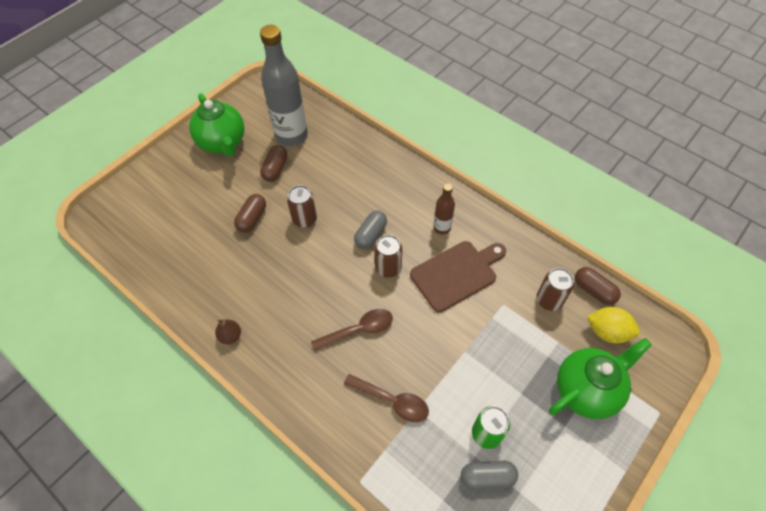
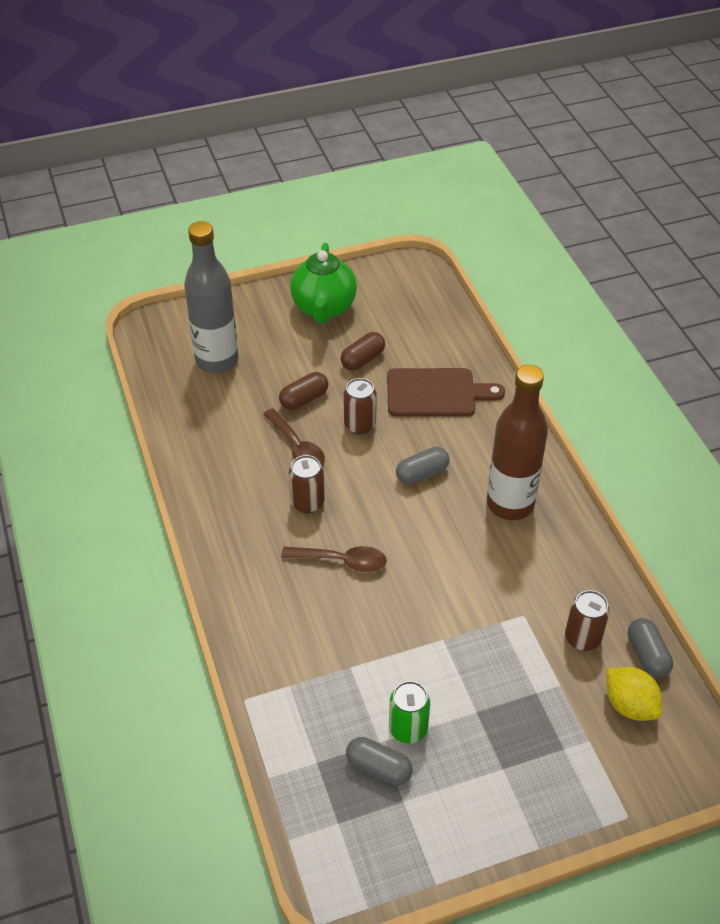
camera: 30 degrees right, 10 degrees down
(230, 336) = (207, 502): brown pear -> none
(291, 135) = (405, 332): grey bottle -> grey bottle (217, 360)
(388, 268) = (417, 516): brown can -> brown can (307, 503)
(392, 401) = (329, 645): brown spoon -> brown spoon (297, 447)
(442, 228) = (510, 504): brown bottle -> brown bottle, size x2.05
(456, 274) = (492, 559): brown cutting board -> brown cutting board (436, 393)
(586, 390) = (556, 748): green teapot -> none
(594, 290) = (647, 655): brown capsule -> grey capsule

